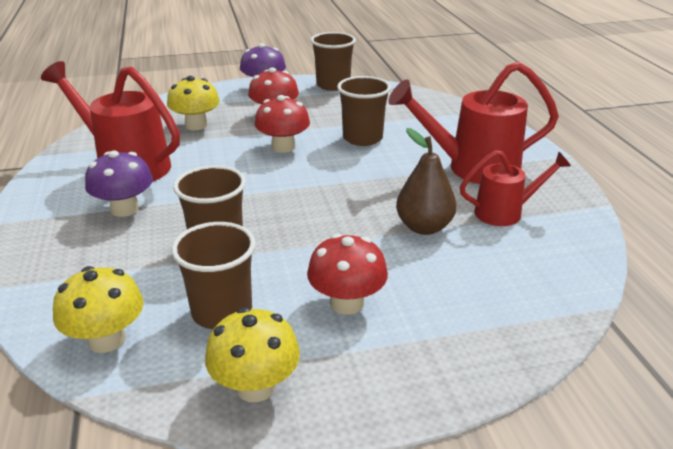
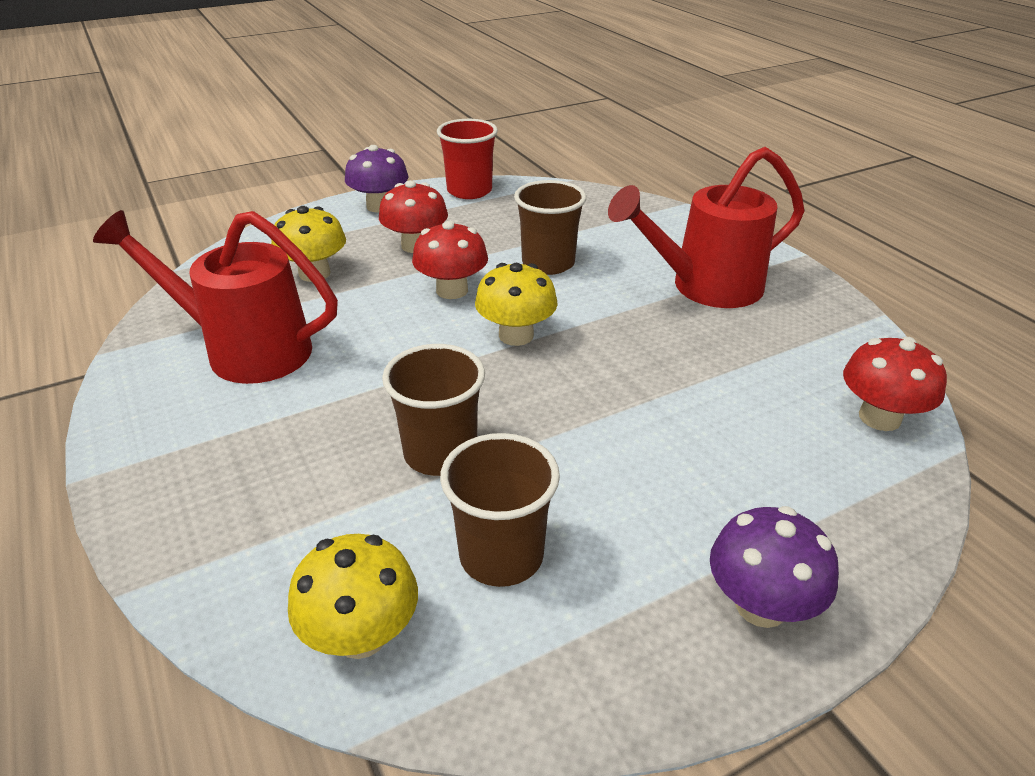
camera: 15 degrees left, 5 degrees up
(125, 209) = (279, 419): purple mushroom -> purple mushroom (761, 605)
(255, 387) = (607, 661): yellow mushroom -> yellow mushroom (516, 335)
(333, 85) = (469, 191): brown cup -> red cup
(347, 303) = (656, 508): red mushroom -> red mushroom (879, 417)
(424, 227) = (692, 380): brown pear -> none
(505, 212) = (775, 343): red watering can -> none

